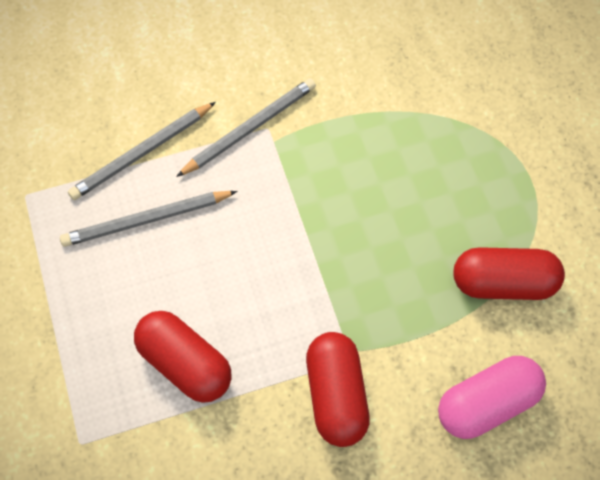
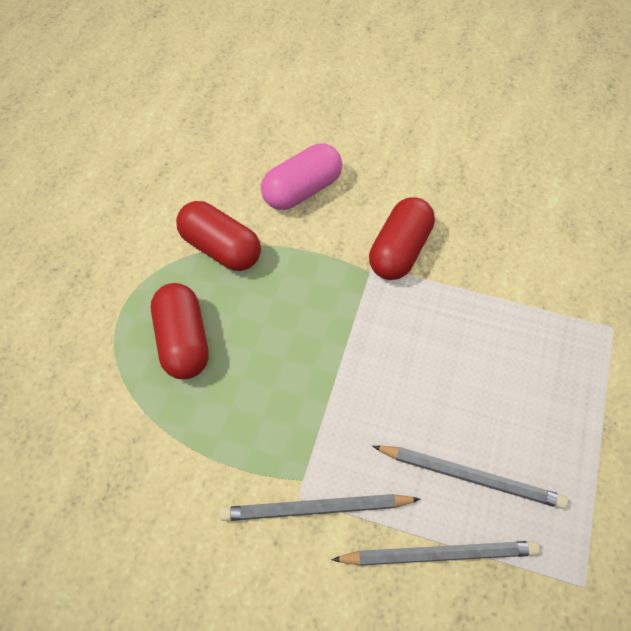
camera: 145 degrees left, 5 degrees down
(185, 363) = (501, 335): red capsule -> red capsule (183, 341)
(487, 403) = (302, 190): pink capsule -> pink capsule turned 45 degrees counterclockwise

